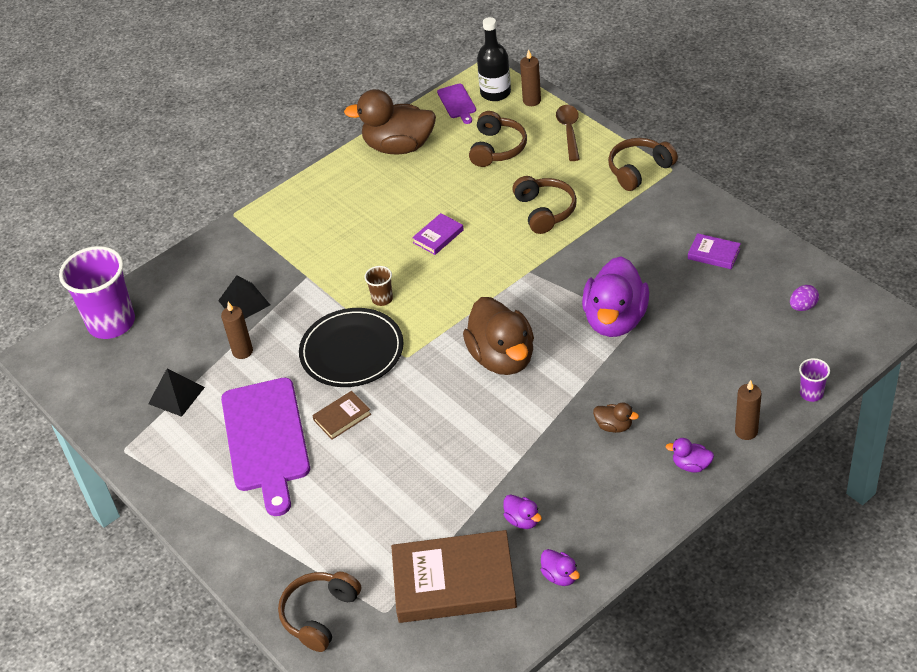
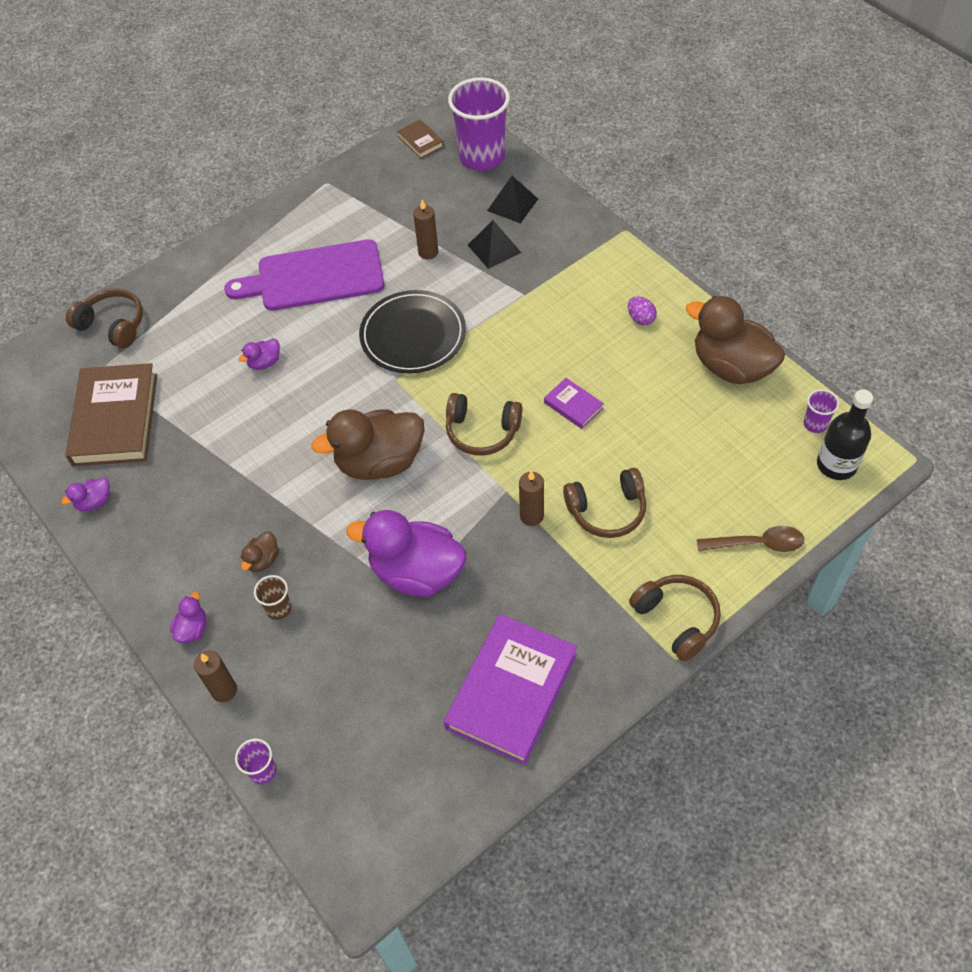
camera: 90 degrees right, 10 degrees up
(176, 395) = (382, 210): black pyramid -> black pyramid (512, 204)
(342, 417) = (328, 331): brown book -> brown book (420, 141)
(382, 299) = (482, 358): brown cup -> brown cup (278, 608)
(399, 146) = (731, 367): brown duck -> brown duck turned 60 degrees counterclockwise
(457, 103) = (815, 424): purple cutting board -> purple cup
(497, 148) = (725, 464): brown headphones -> brown headphones (482, 431)
(522, 520) = (166, 474): purple duck -> purple duck (264, 363)
(532, 101) = (820, 504): brown candle -> brown candle (531, 516)
(714, 254) = (511, 691): purple book -> purple book, size x2.19
(803, 307) = (404, 785): purple egg -> purple egg (640, 319)

